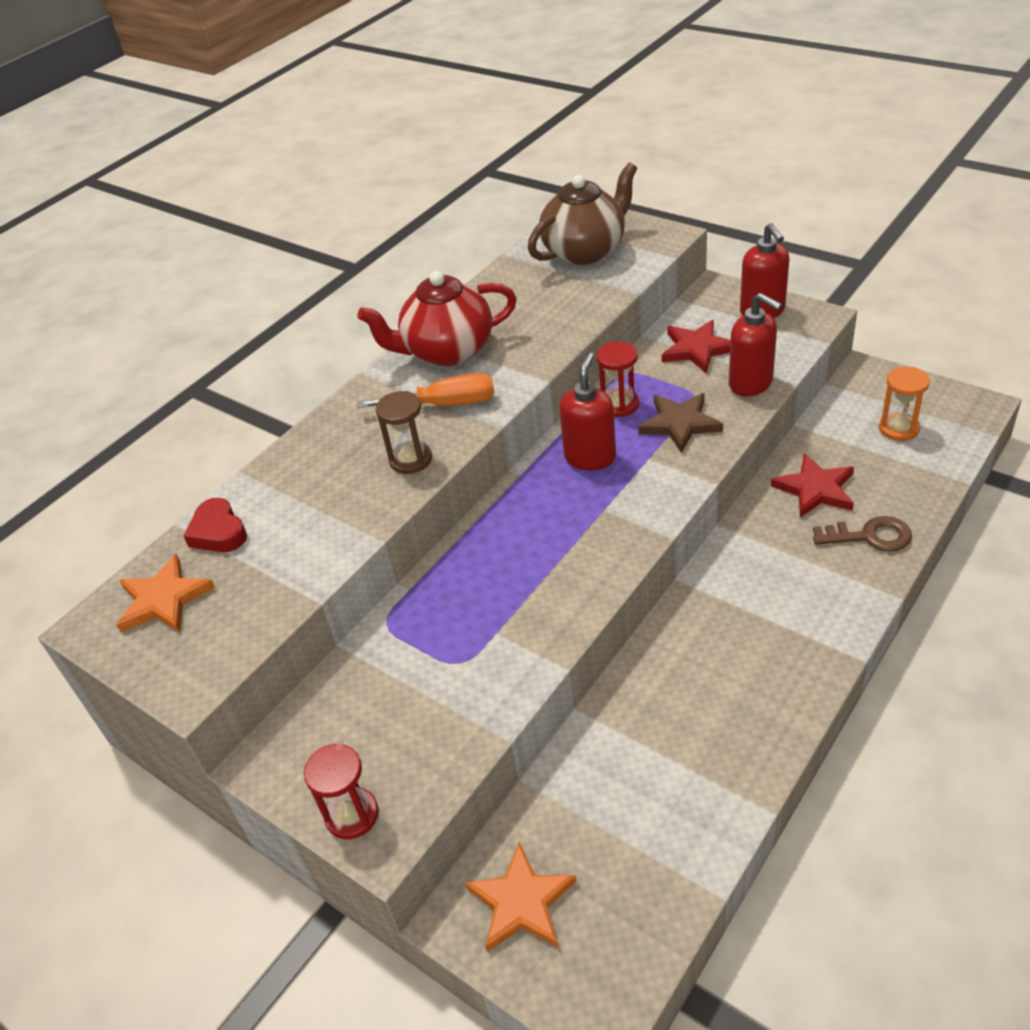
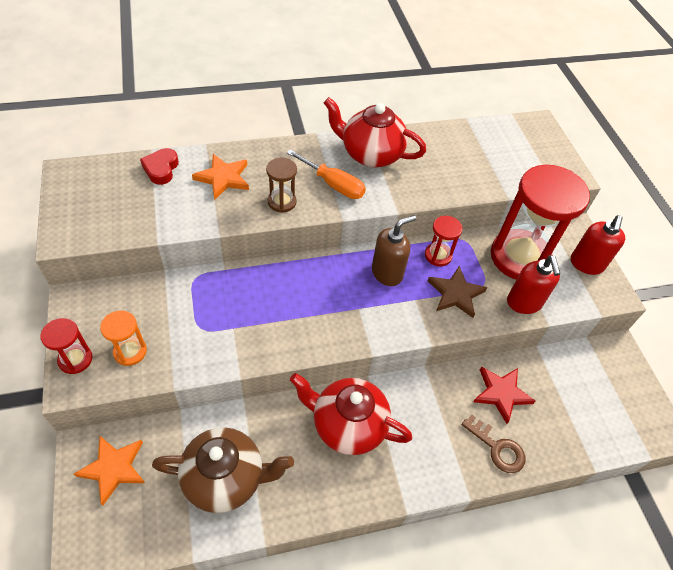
camera: 30 degrees right, 10 degrees up
(164, 600) = (103, 184): orange star -> orange star (223, 178)
(585, 251) = (513, 150): brown teapot -> brown teapot (225, 478)
(590, 457) = (387, 273): red soap dispenser -> brown soap dispenser
(697, 349) = (519, 257): red star -> red hourglass
(713, 638) = (347, 425): none -> red teapot
(899, 428) = (595, 401): orange hourglass -> orange hourglass (130, 351)

